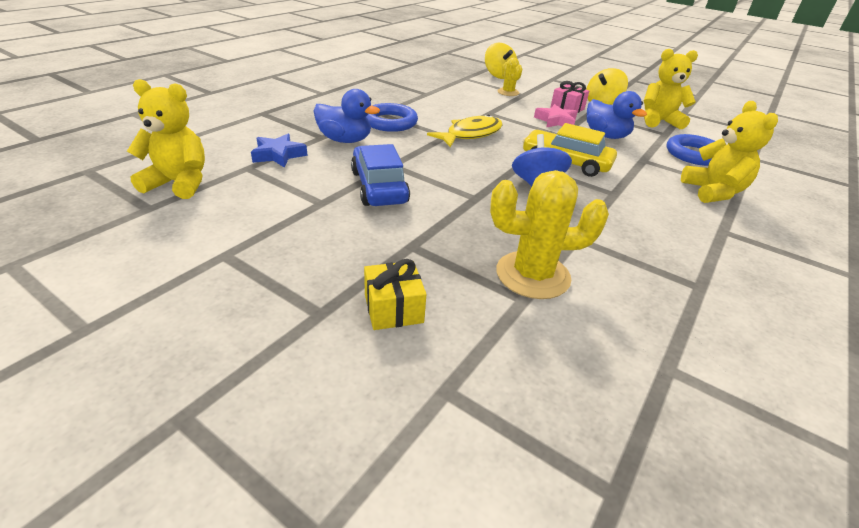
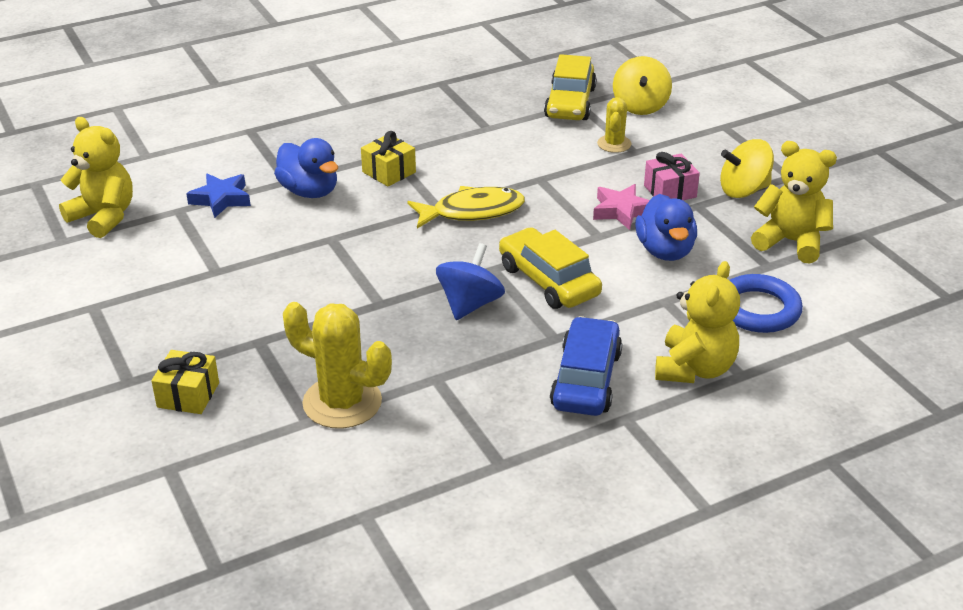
camera: 30 degrees right, 0 degrees up
(379, 187) = (289, 265): blue car -> blue car (586, 379)
(390, 122) = (389, 172): blue ring -> yellow gift
(459, 78) = (570, 103): none -> yellow car

